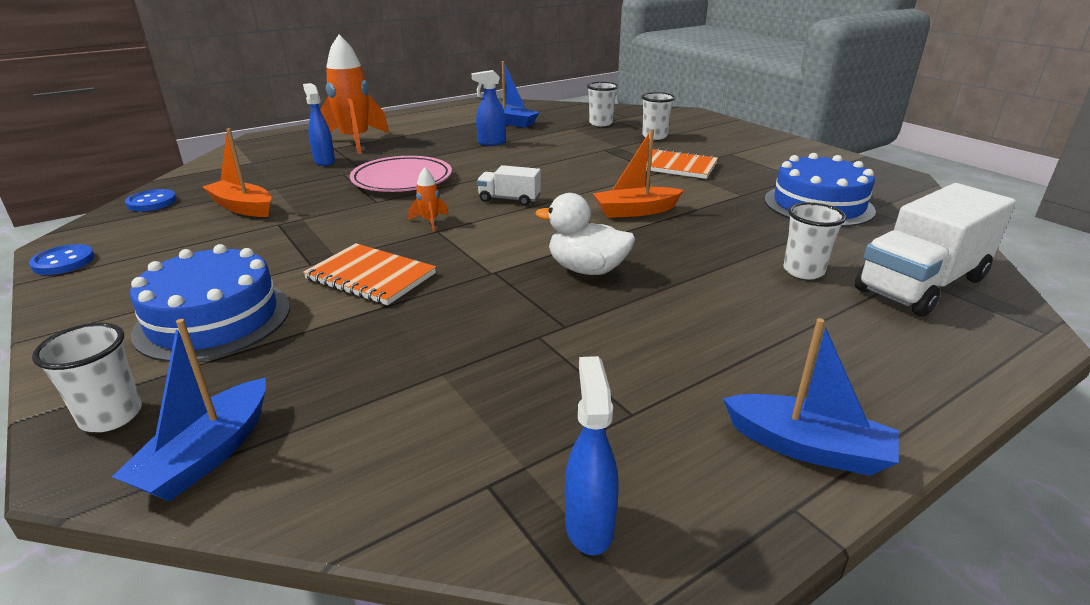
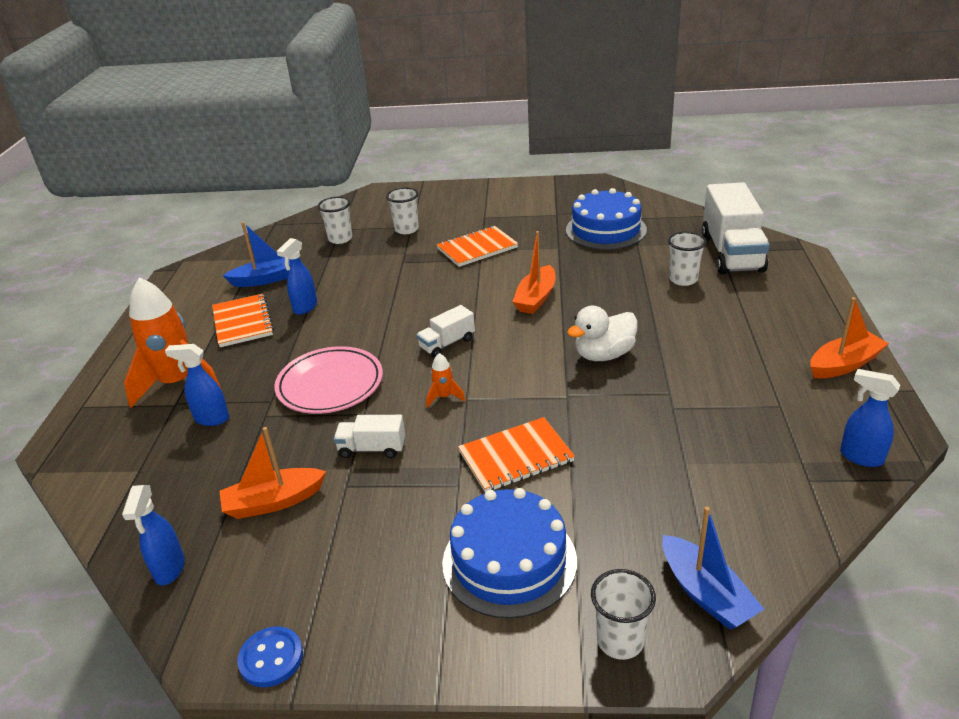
camera: 50 degrees left, 5 degrees up
(152, 202) = (169, 569): blue button -> blue spray bottle
(333, 218) = (372, 448): none -> white truck
(448, 133) = (242, 322): none -> orange notebook
(807, 448) = (844, 364): blue boat -> orange boat

